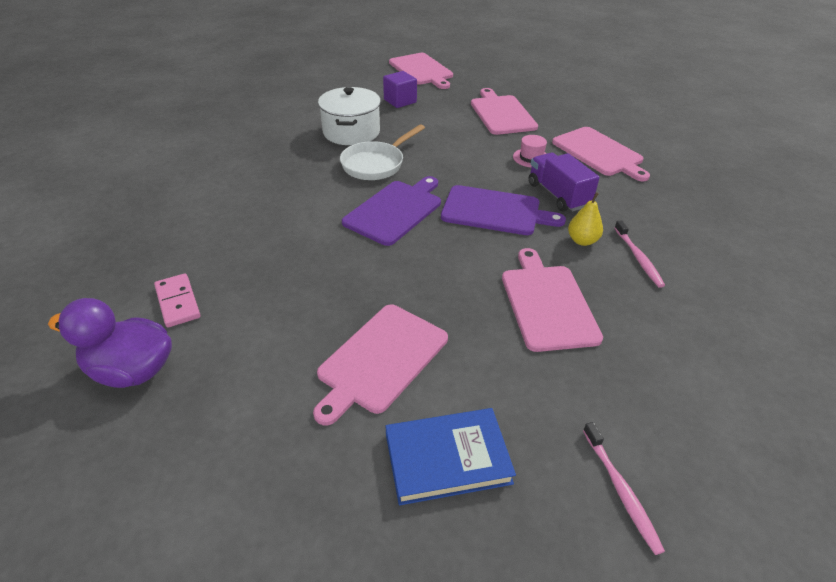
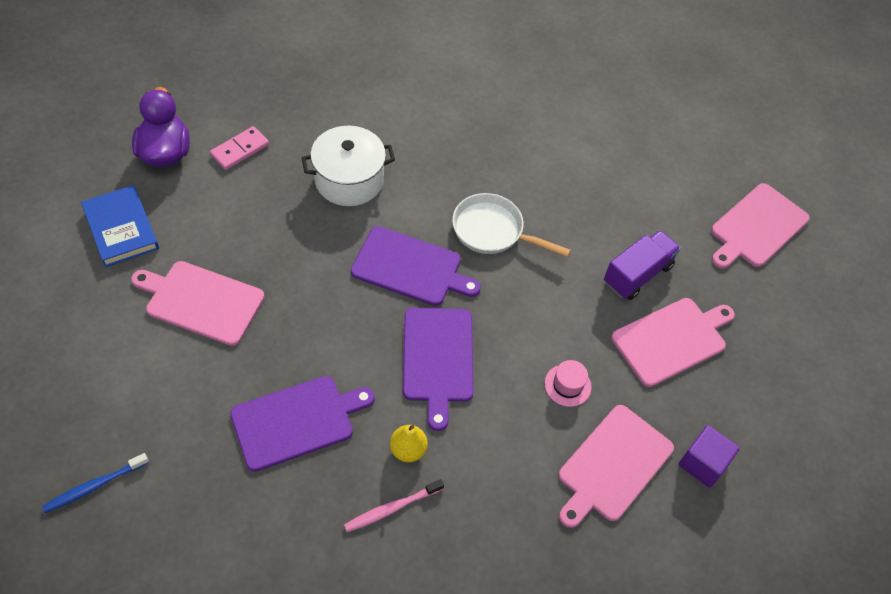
camera: 70 degrees right, 15 degrees up
(351, 132) = (552, 192): white pot -> white pot (349, 180)
(400, 101) = (652, 222): purple cube -> purple cube (702, 463)
(447, 458) = (111, 365): blue book -> blue book (121, 228)
(547, 303) = (297, 421): pink cutting board -> purple cutting board
(558, 195) = (492, 421): purple truck -> purple truck (637, 274)
(621, 491) = (94, 486): pink toothbrush -> blue toothbrush

